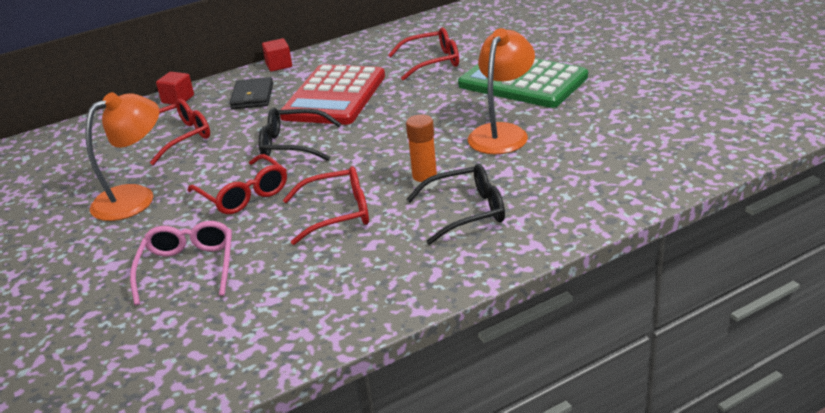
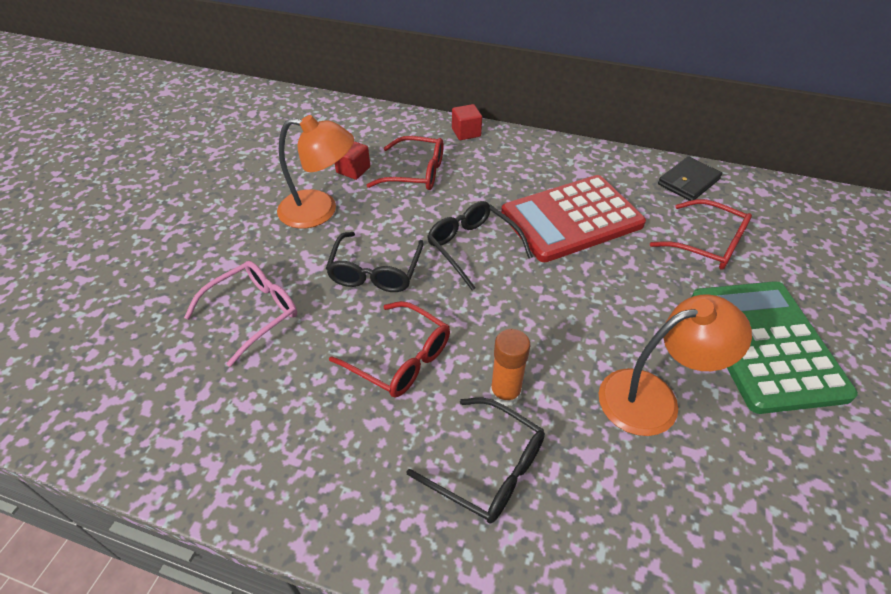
camera: 45 degrees right, 15 degrees up
(244, 195) = (375, 272): red glasses -> black glasses
(252, 96) = (514, 169): black wallet -> black wallet (688, 182)
(279, 65) = (576, 149): red cube -> red cube (353, 170)

